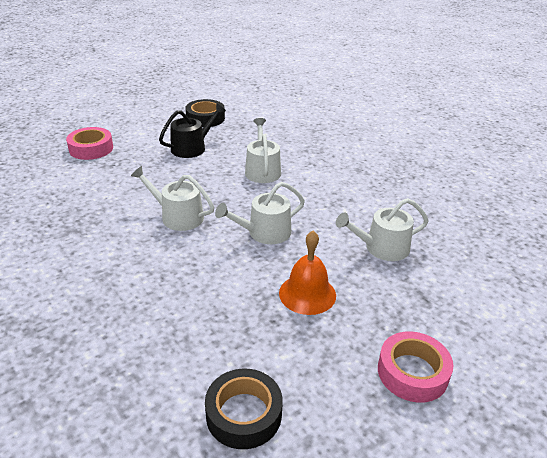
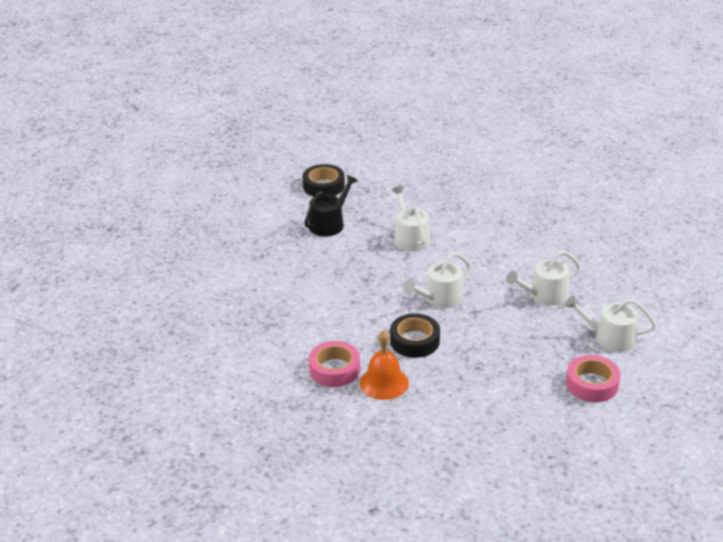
camera: 10 degrees left, 0 degrees up
(91, 149) = (228, 241): pink tape -> pink tape (334, 369)
(177, 216) = (356, 296): white watering can -> white watering can (610, 338)
(244, 414) = (483, 430): black tape -> black tape (414, 341)
(307, 294) = (496, 343): orange bell -> orange bell (384, 383)

